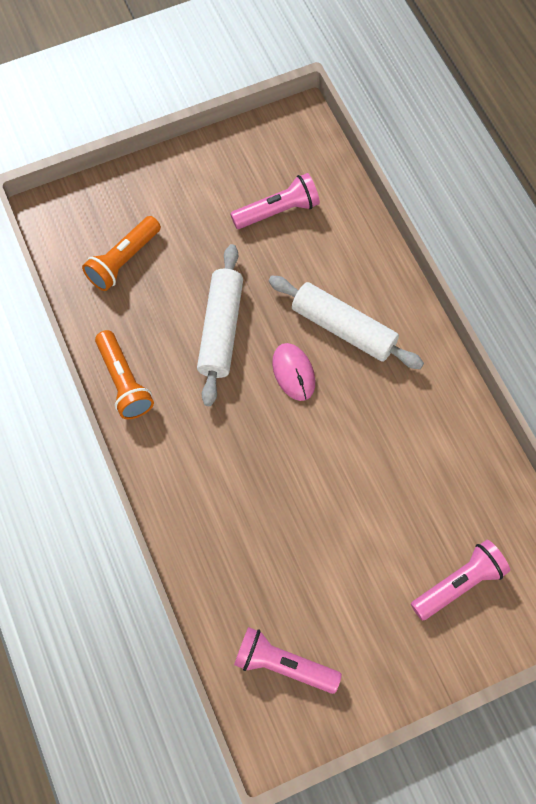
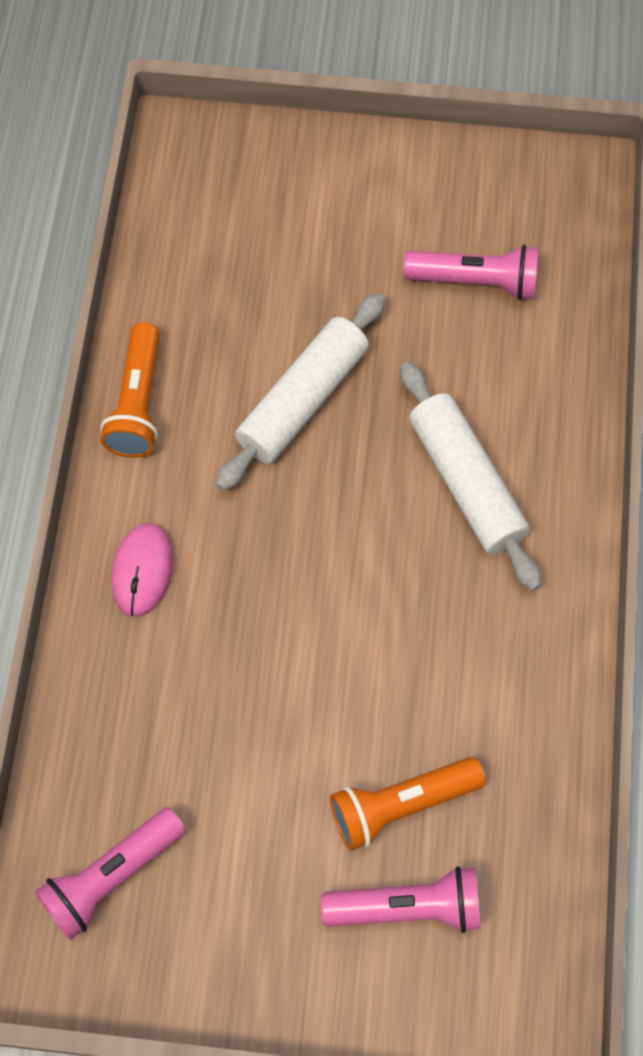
camera: 30 degrees right, 0 degrees up
(123, 260) = (234, 247): orange flashlight -> orange flashlight (401, 805)
(283, 665) = (112, 876): pink flashlight -> pink flashlight turned 90 degrees counterclockwise
(293, 373) = (362, 506): pink mouse -> pink mouse (143, 571)

